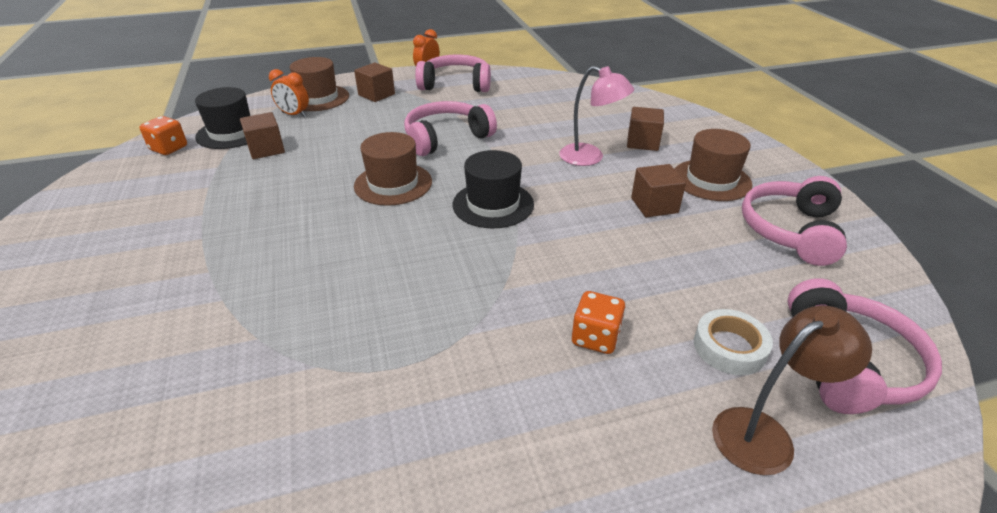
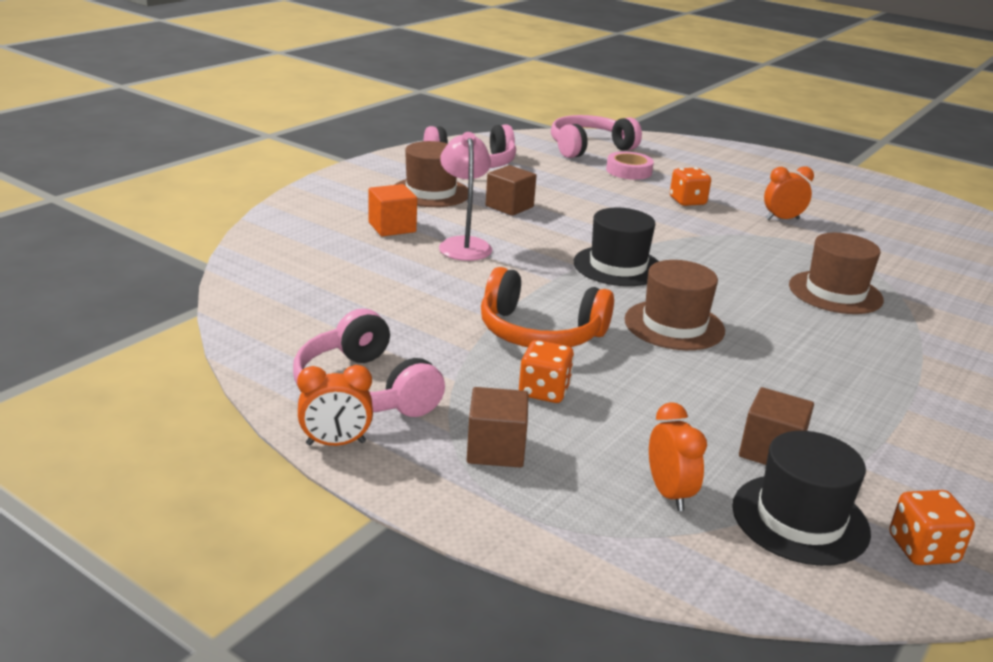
camera: 130 degrees left, 10 degrees down
(318, 98) = (588, 507): brown hat -> brown hat (835, 292)
(396, 118) = (544, 391): none -> orange dice
(446, 138) = (540, 332): pink headphones -> orange headphones
(482, 394) = (782, 219): none -> orange clock
(642, 142) = (392, 227): brown cube -> orange cube
(729, 347) = (629, 171): white tape -> pink tape
(764, 433) = (673, 161): brown lamp -> none

